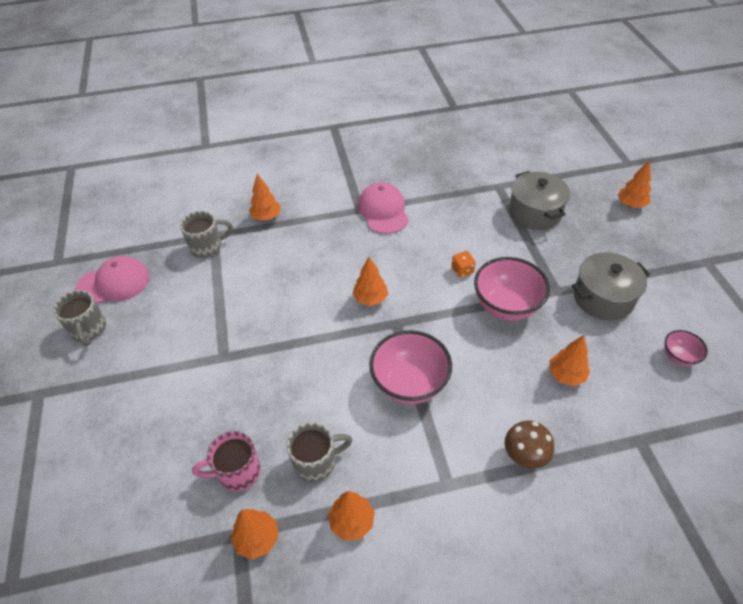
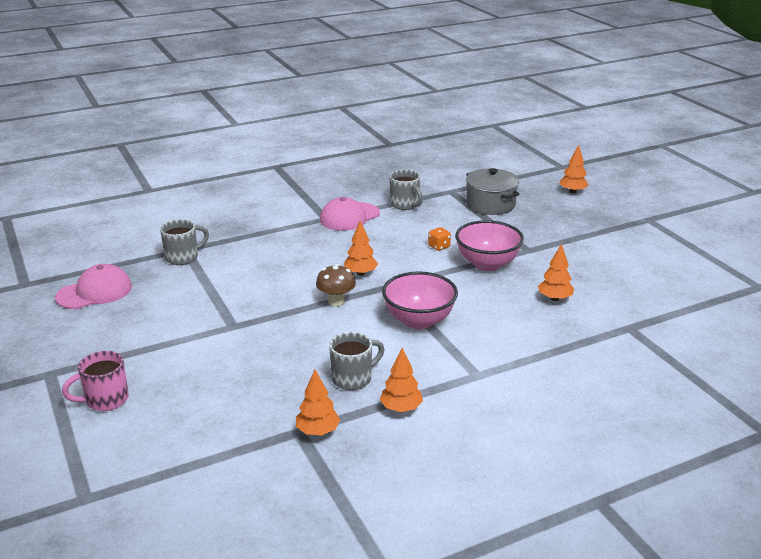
camera: 15 degrees left, 20 degrees down
(89, 330) = (83, 325): grey mug -> grey mug (405, 205)
(237, 472) = (280, 395): pink mug -> pink mug (105, 400)
(266, 217) = (235, 232): orange tree -> none
(383, 211) = (349, 217): pink cap -> pink cap turned 105 degrees counterclockwise
(524, 456) = (537, 350): brown mushroom -> brown mushroom (336, 302)
(603, 298) = (569, 250): grey pot -> none
(678, 357) = (644, 277): pink bowl -> none

